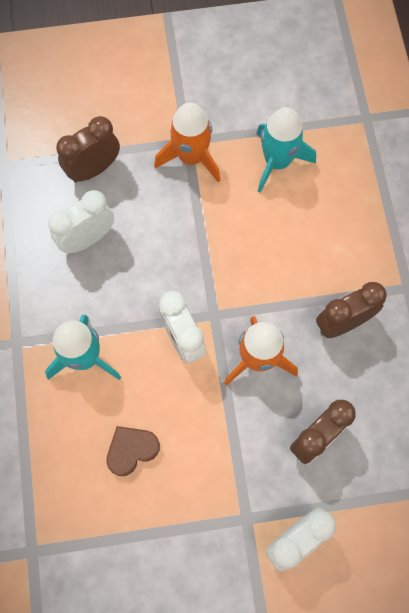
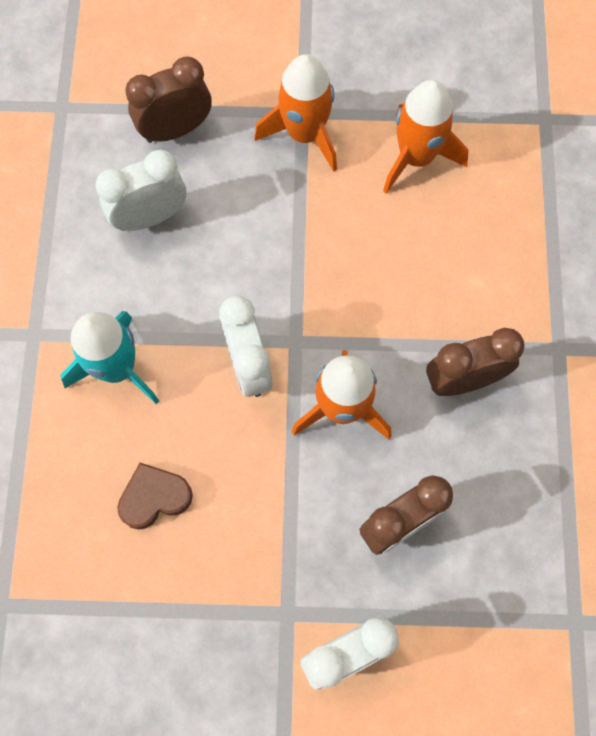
camera: 10 degrees right, 0 degrees up
(277, 161) = (416, 157): turquoise rocket -> orange rocket

